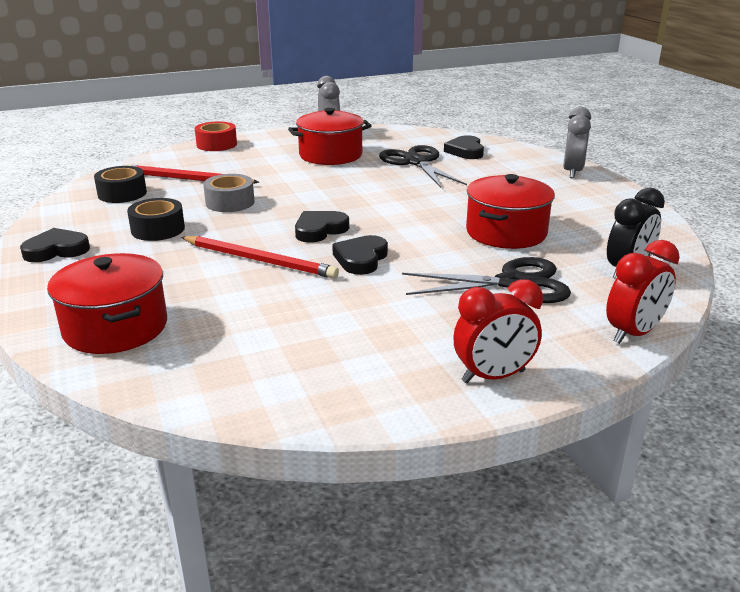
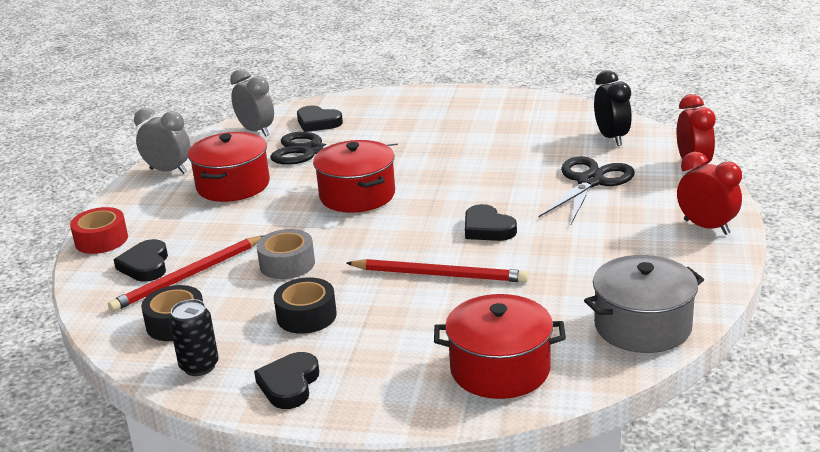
camera: 55 degrees left, 0 degrees up
(69, 215) = (199, 366): none -> black can
(237, 385) = (642, 326): none -> grey pot
(259, 260) = (440, 275): red pencil -> red pencil turned 45 degrees clockwise
(320, 230) = (409, 233): black heart -> black heart (145, 265)
(493, 376) = (706, 227): red clock -> red clock turned 60 degrees counterclockwise
(506, 232) = (505, 158): red pot -> red pot (357, 195)
(572, 172) = (425, 97): grey clock -> grey clock (256, 131)

